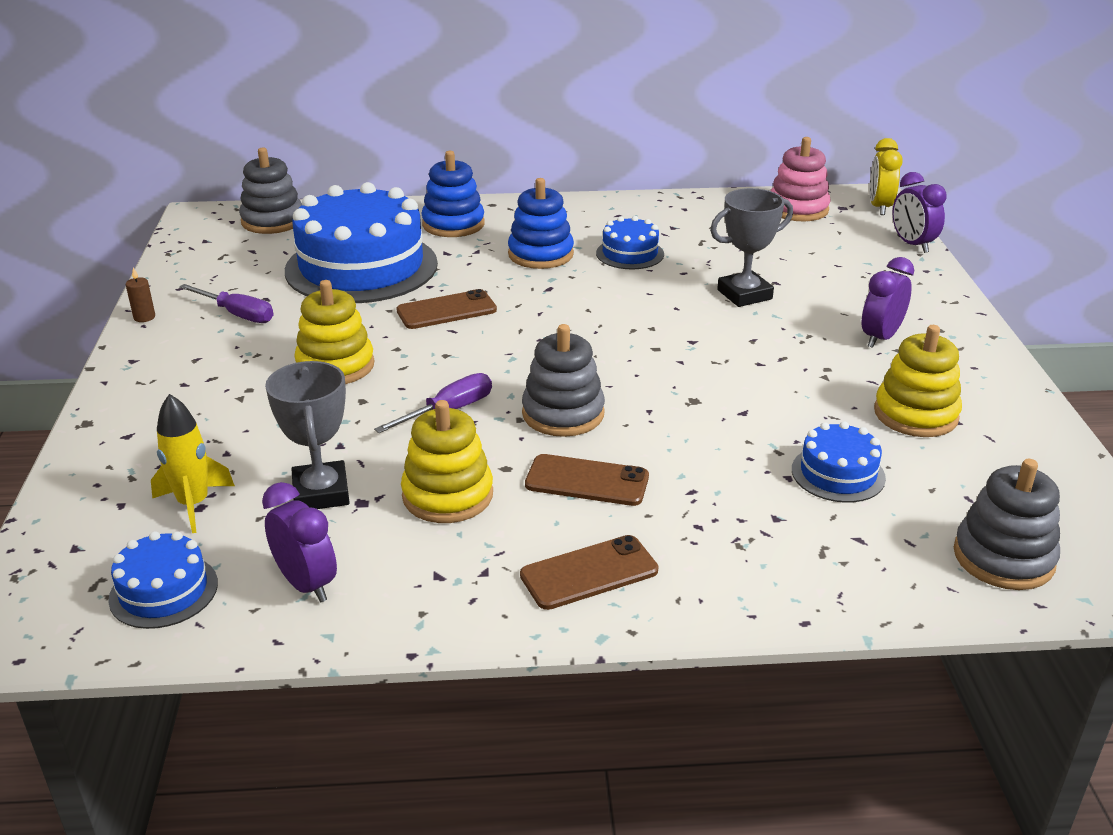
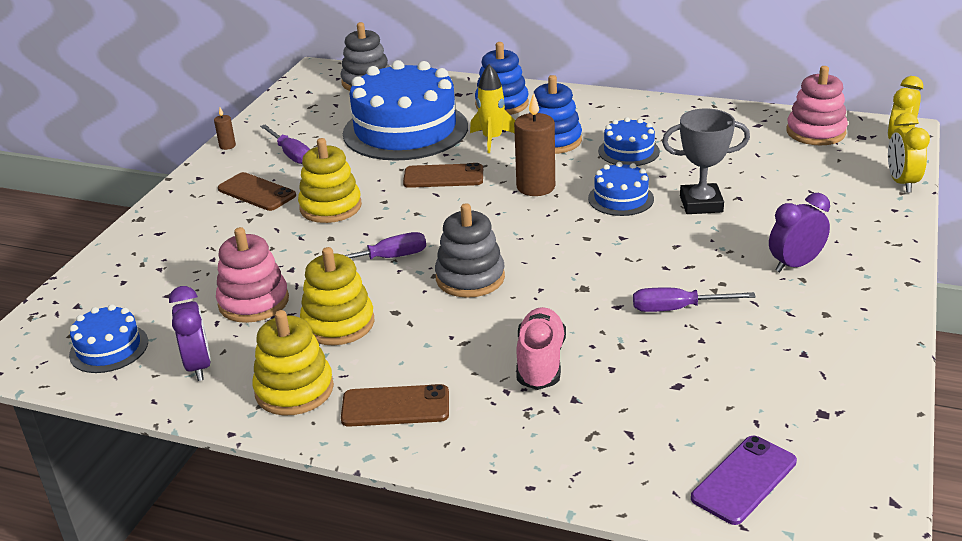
camera: 25 degrees right, 0 degrees up
(193, 504) = (167, 292): yellow rocket -> yellow rocket (492, 139)
(321, 493) = (253, 302): grey trophy -> pink stacking toy
(560, 305) = (535, 187): none -> brown candle
(587, 481) = (448, 335): brown phone -> brown phone (257, 192)
(710, 487) = (540, 362): none -> pink shoe
(805, 402) = (677, 309): none -> purple screwdriver
(838, 474) = (656, 375): blue cake -> blue cake (621, 198)
(912, 244) = (901, 182): purple clock -> yellow clock
(915, 414) = (769, 339): yellow stacking toy -> yellow stacking toy (294, 390)
(1003, 558) = (744, 480): grey stacking toy -> purple phone

